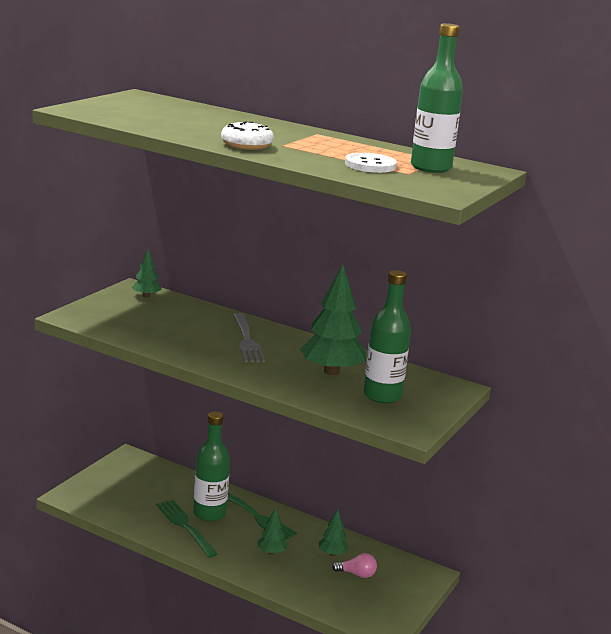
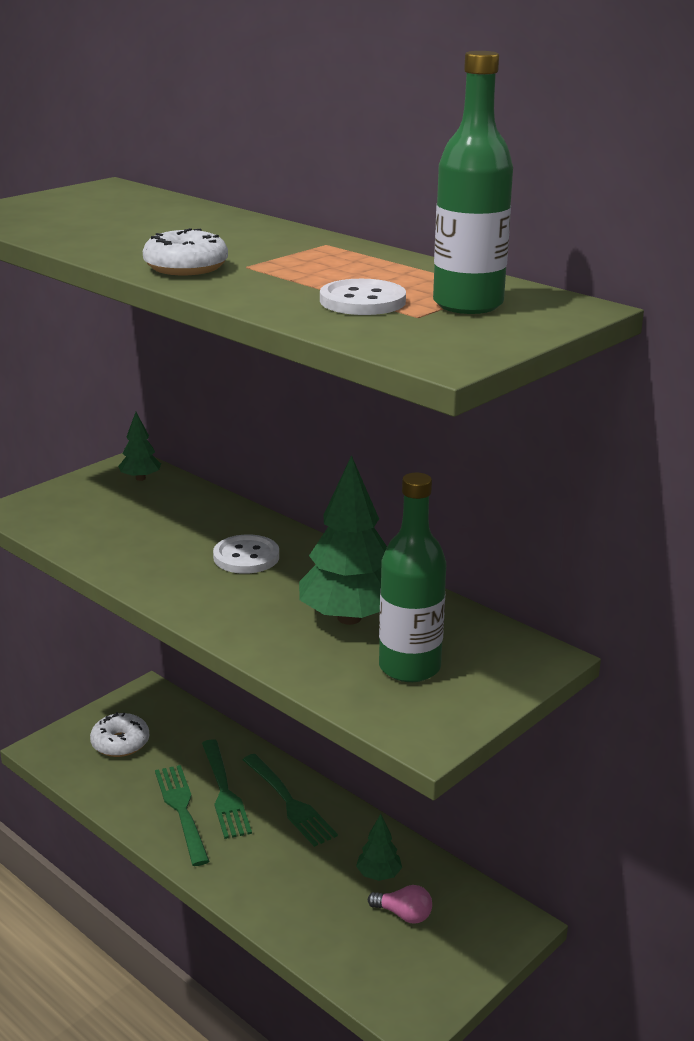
camera: 15 degrees right, 5 degrees up
(123, 489) = (120, 743): none -> white donut
(209, 513) = (224, 792): green bottle -> green fork
(246, 340) = (246, 557): grey fork -> white button
(271, 552) = (289, 865): green tree -> none

